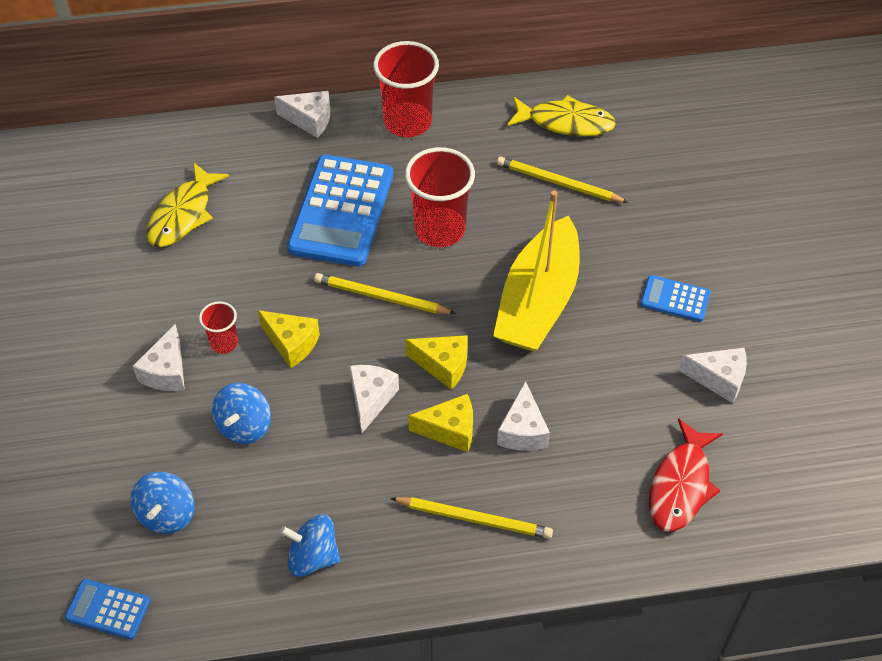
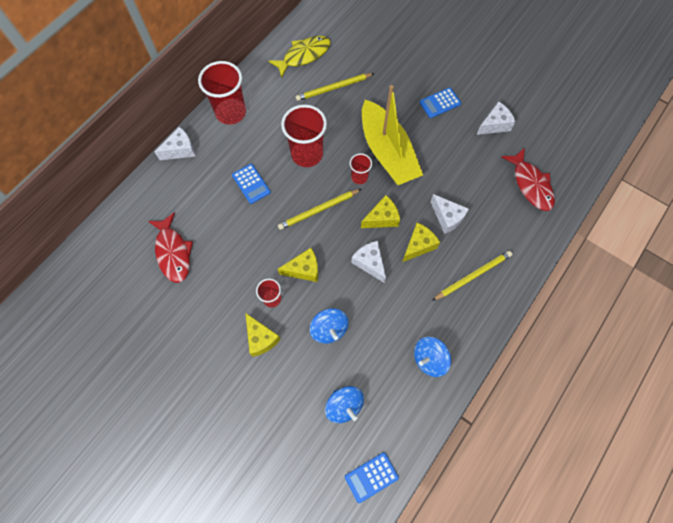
camera: 45 degrees left, 15 degrees up
(166, 371) = (261, 338): white cheese -> yellow cheese
(183, 214) = (173, 252): yellow fish -> red fish
(341, 211) = (251, 184): blue calculator -> blue calculator, size x0.47
(470, 301) = (359, 177): none -> red cup

